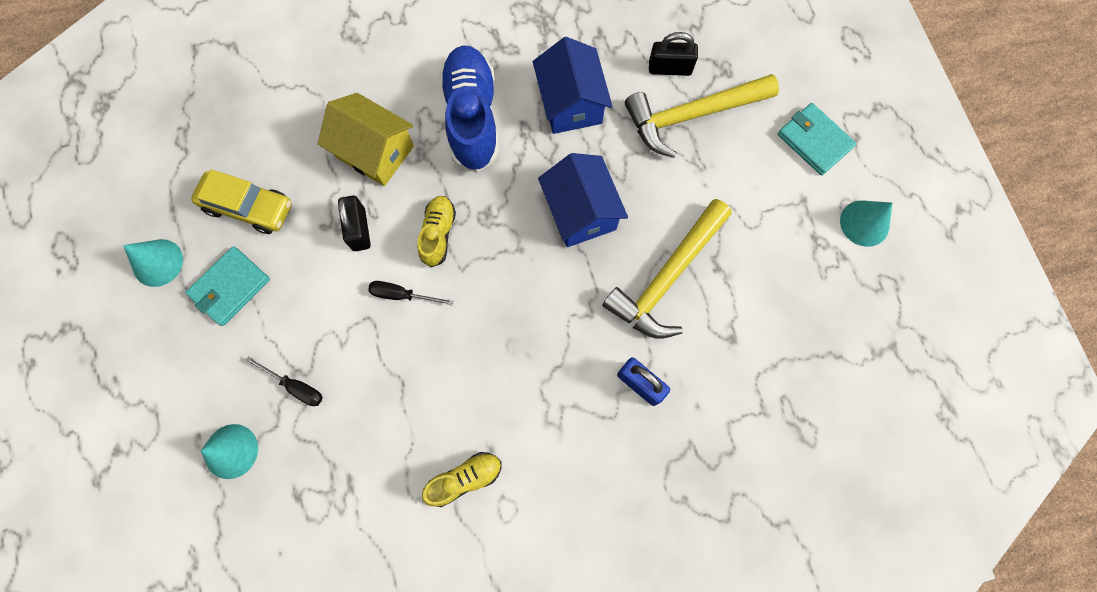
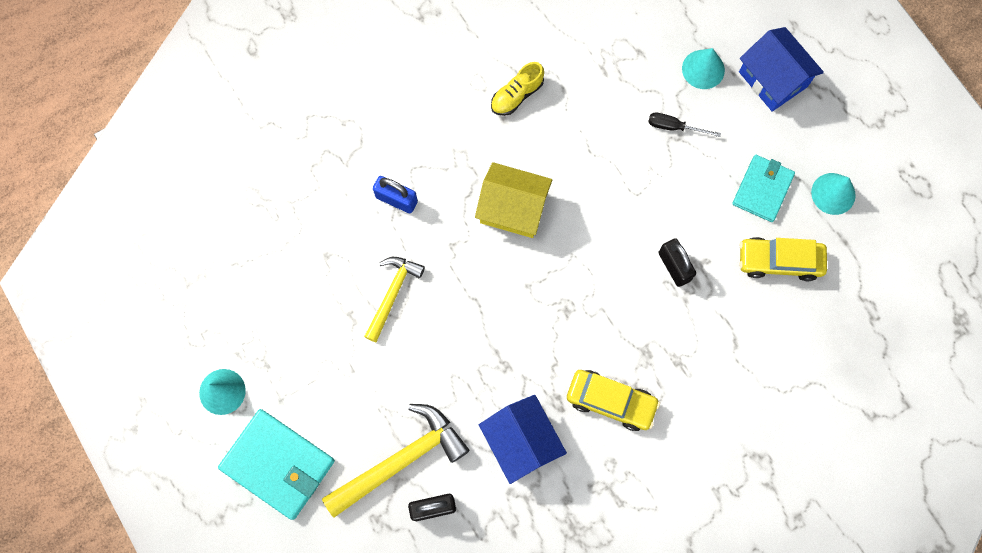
camera: 165 degrees right, 0 degrees up
(375, 152) = (688, 342): yellow house -> yellow house (513, 208)
(402, 295) = (616, 220): black screwdriver -> none
(438, 234) = (603, 280): yellow shoe -> none
(472, 117) = (611, 401): blue shoe -> yellow car
(580, 212) = (483, 334): blue house -> blue house (773, 79)
(667, 277) = (392, 294): yellow hammer -> yellow hammer, size x0.63
(814, 141) = (278, 464): turquoise wallet -> turquoise wallet, size x1.52

